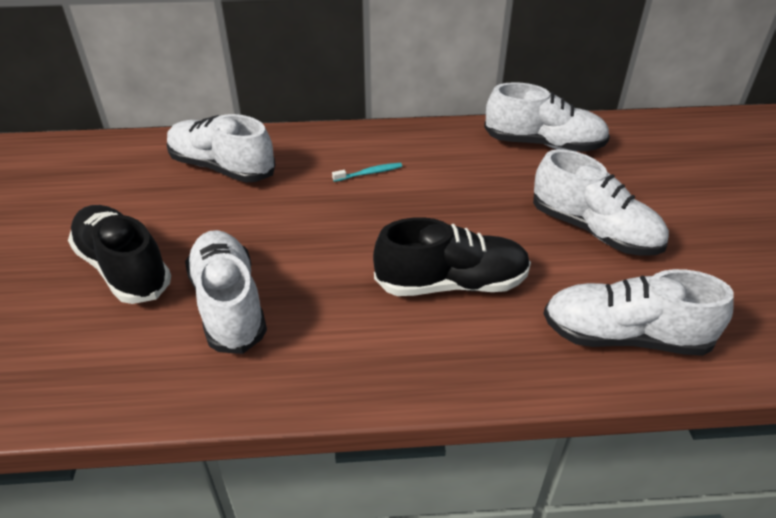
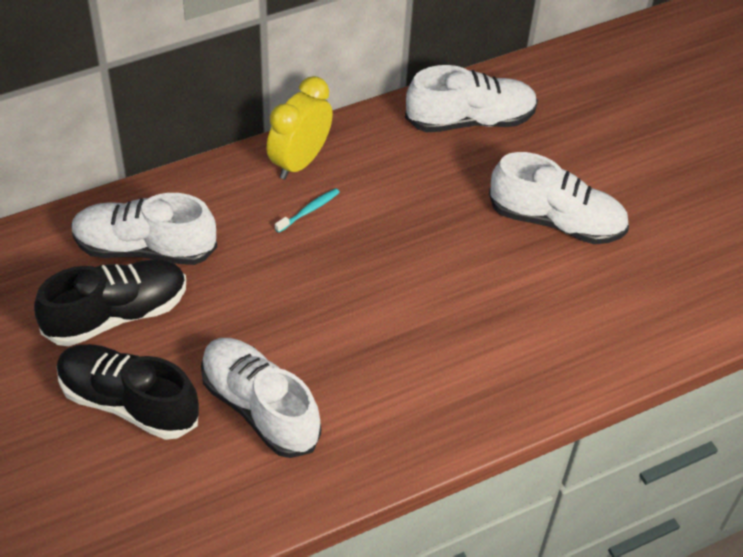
camera: 25 degrees left, 10 degrees up
(382, 141) = (299, 161): none -> yellow clock
(451, 283) = (452, 321): black shoe -> black shoe (116, 314)
(624, 336) = (617, 328): white shoe -> none

